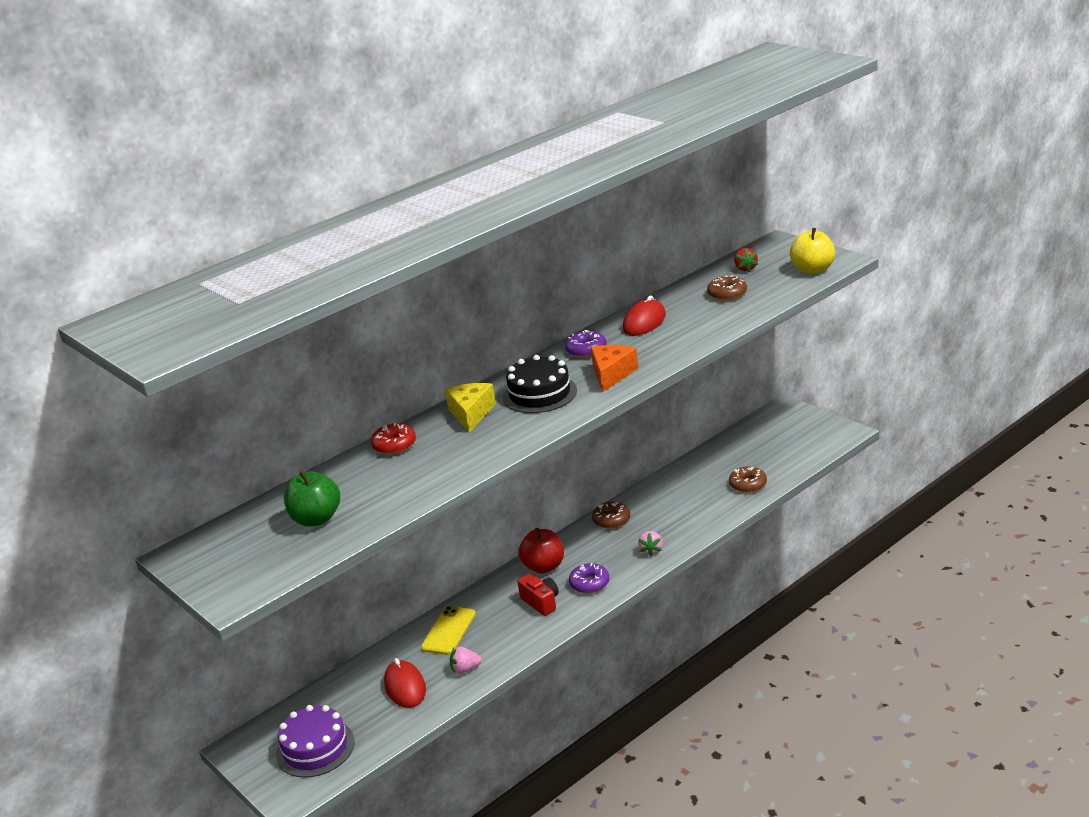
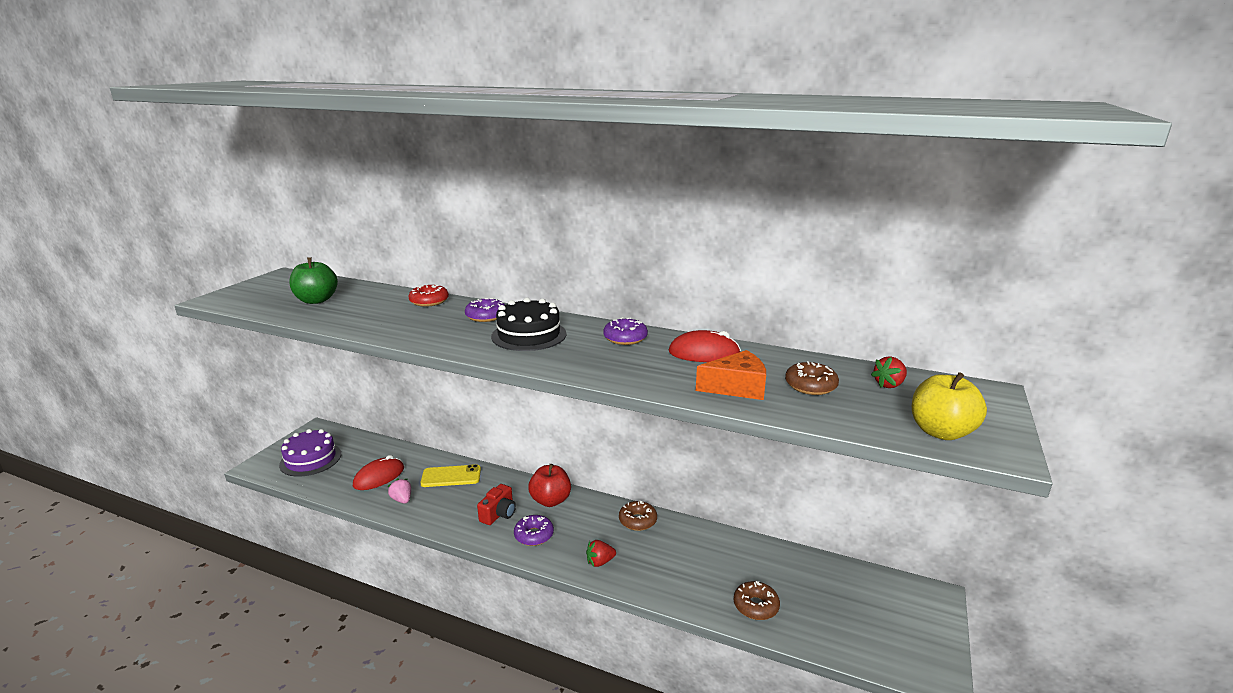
camera: 60 degrees right, 5 degrees down
(471, 413) = (486, 316): yellow cheese -> purple donut
(611, 374) = (580, 359): orange cheese -> orange cheese (737, 387)
(651, 550) = (600, 562): pink strawberry -> red strawberry

